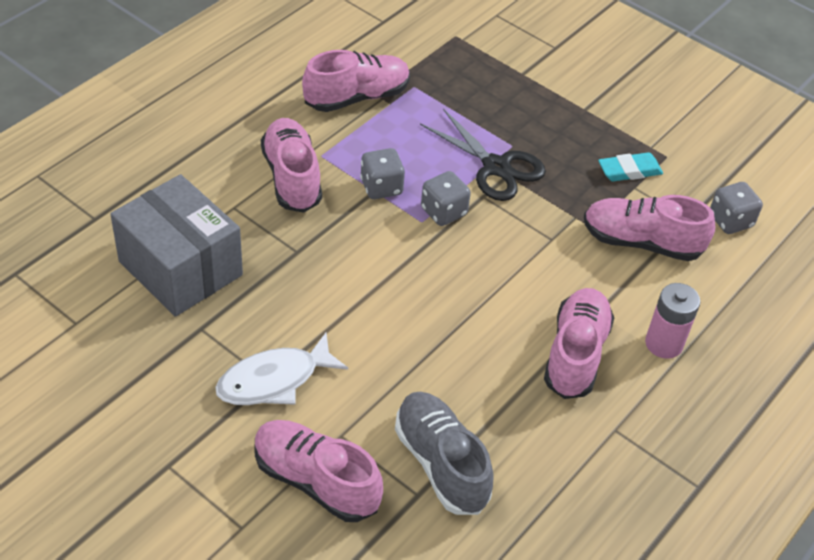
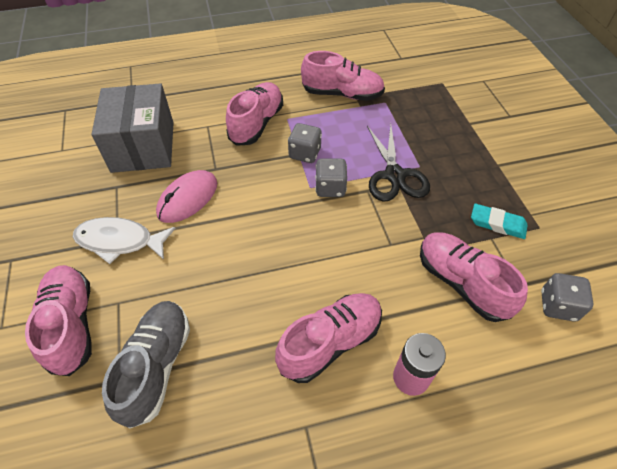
camera: 40 degrees right, 5 degrees up
(301, 298) = (188, 198): none -> pink mouse

